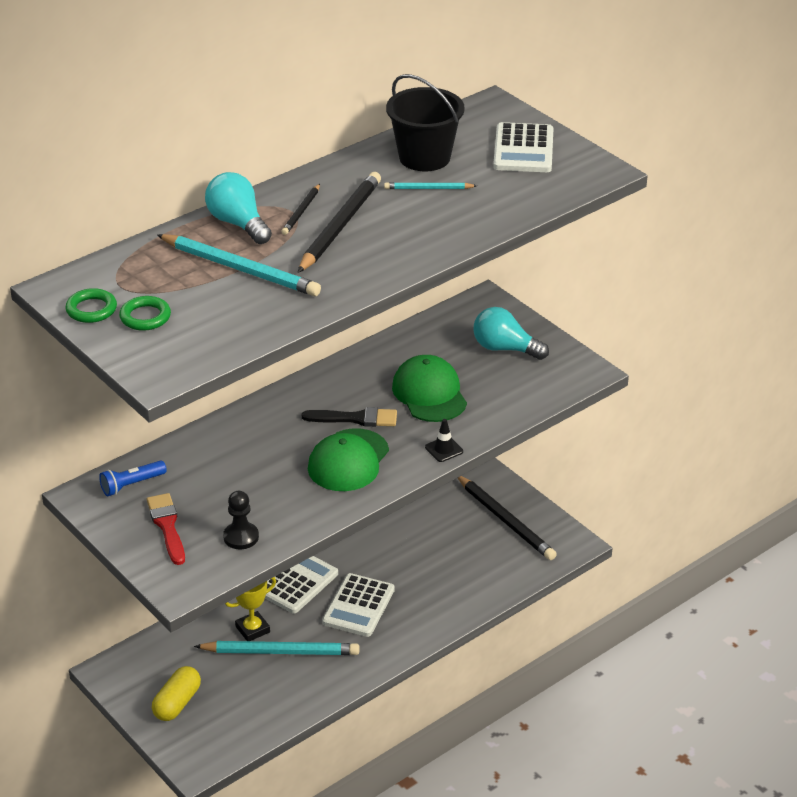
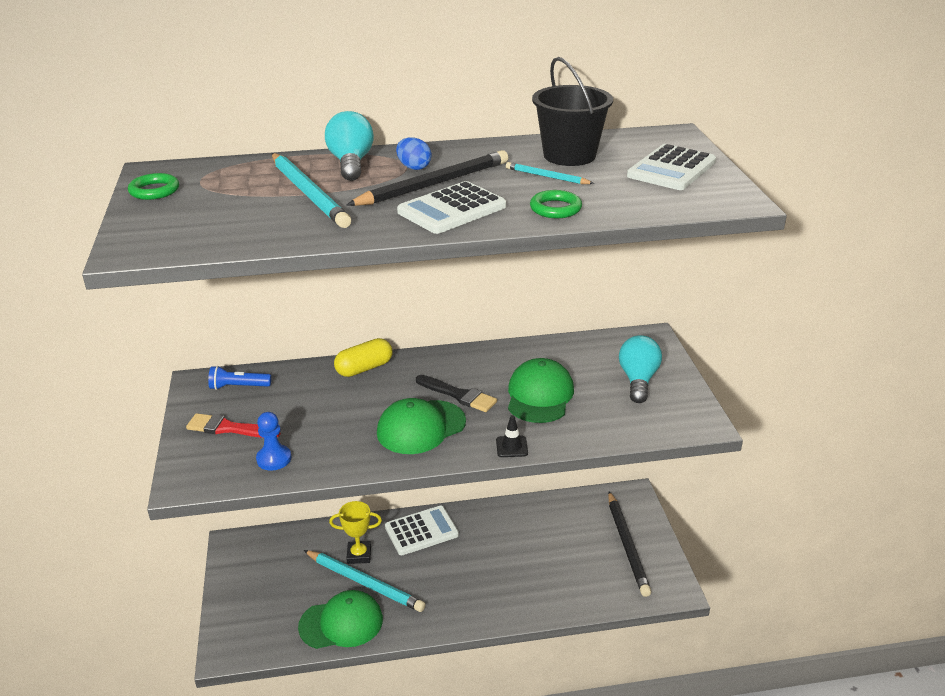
camera: 30 degrees right, 5 degrees down
(145, 317) = (185, 206): green ring -> green ring (555, 208)
(167, 526) = (229, 428): red brush -> red brush turned 90 degrees counterclockwise
(177, 703) = (256, 591): yellow capsule -> yellow capsule (364, 368)
(241, 537) = (274, 459): black pawn -> blue pawn
(289, 695) = (341, 623): none -> green cap
(301, 211) = (414, 167): black pencil -> blue egg
(358, 606) = (453, 570): white calculator -> white calculator (452, 209)
(505, 348) = (638, 380): turquoise light bulb -> turquoise light bulb turned 45 degrees clockwise

